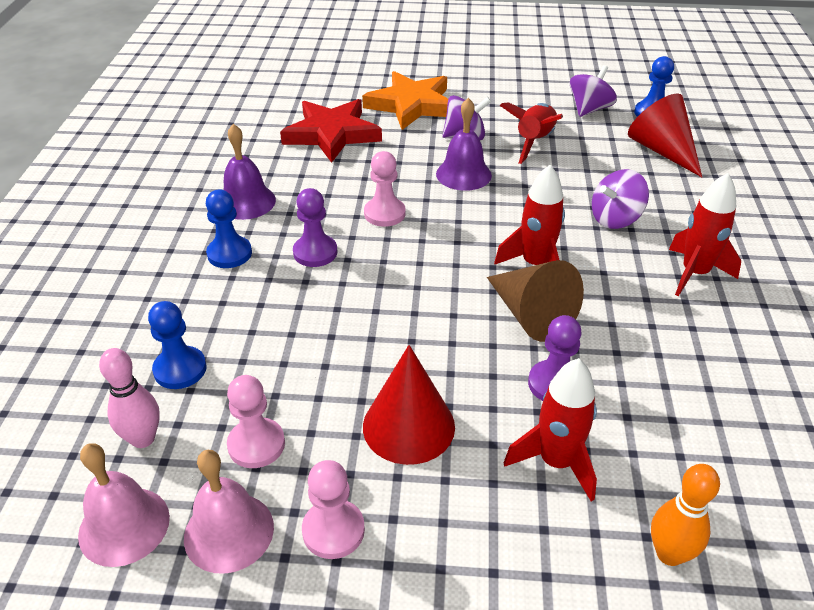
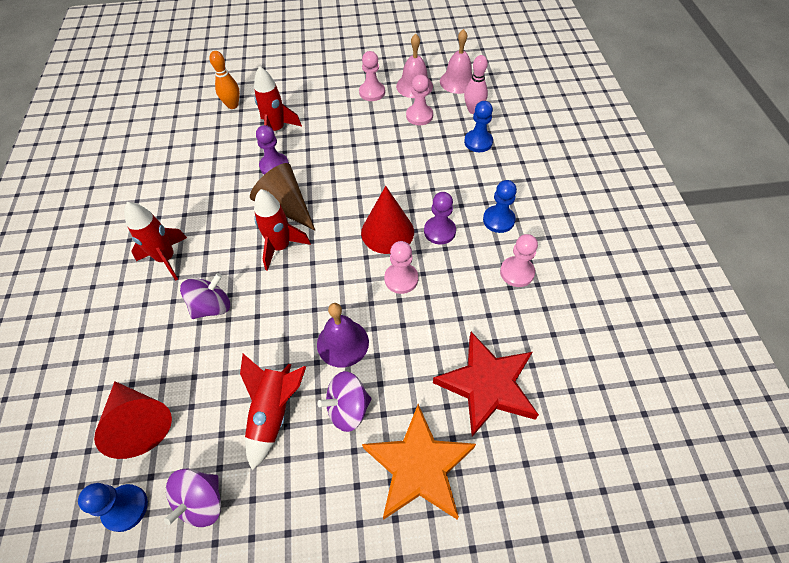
camera: 170 degrees right, 15 degrees up
(246, 202) = (517, 272): purple bell -> pink pawn
(408, 426) = (349, 134): red cone -> red cone (387, 232)

